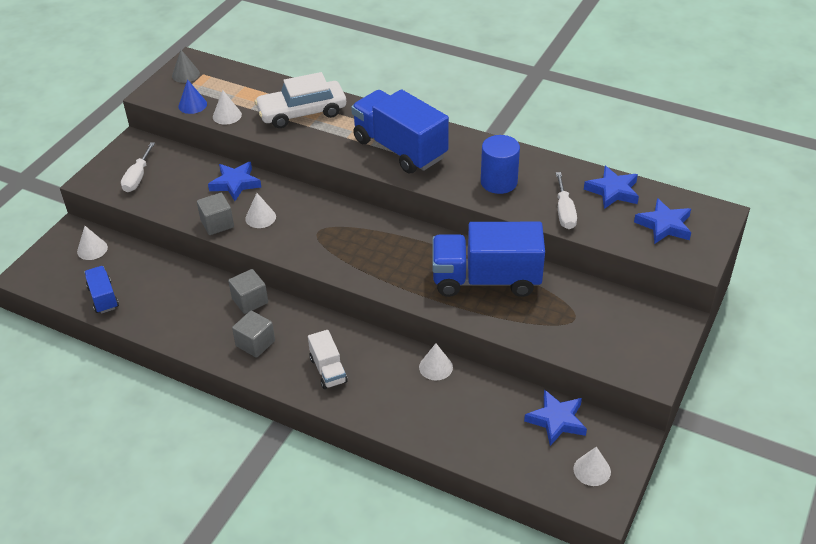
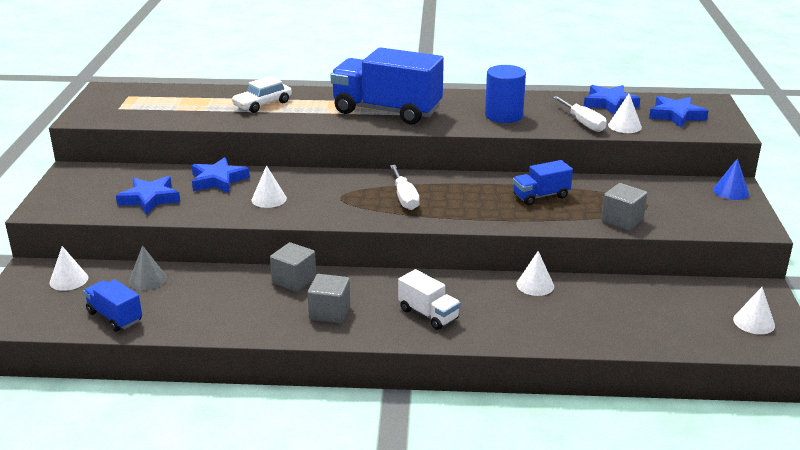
camera: 25 degrees left, 15 degrees down
(137, 177) = (99, 196): white screwdriver -> white screwdriver (404, 198)
(185, 74) = (108, 99): grey cone -> grey cone (147, 279)
(192, 105) = (136, 118): blue cone -> blue cone (730, 191)
(217, 224) = (224, 213): grey cube -> grey cube (622, 220)
(227, 115) = (182, 119): white cone -> white cone (624, 126)
(302, 112) = (262, 104): white car -> white car, size x0.63
(486, 280) = (541, 196): blue truck -> blue truck, size x0.49
(556, 420) = (686, 295): blue star -> blue star (150, 199)

